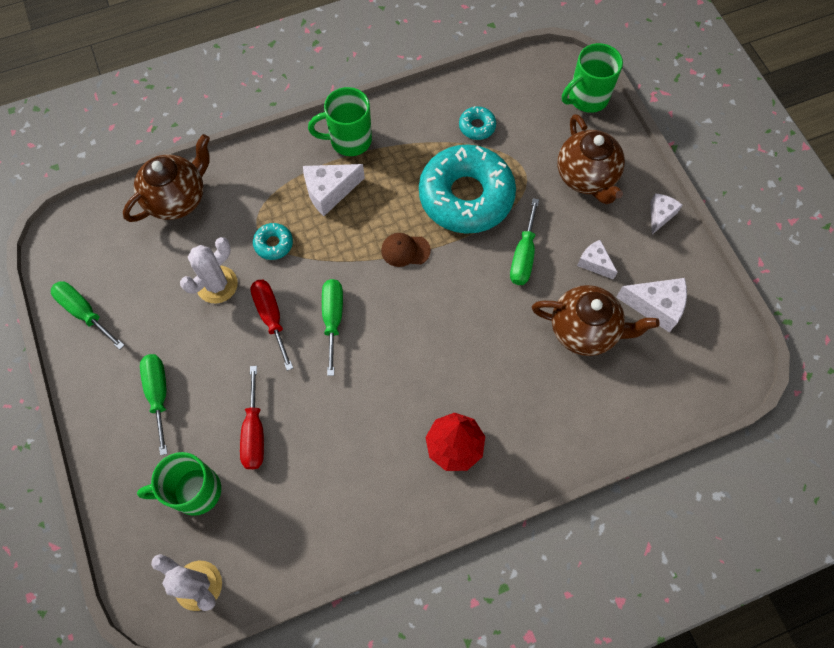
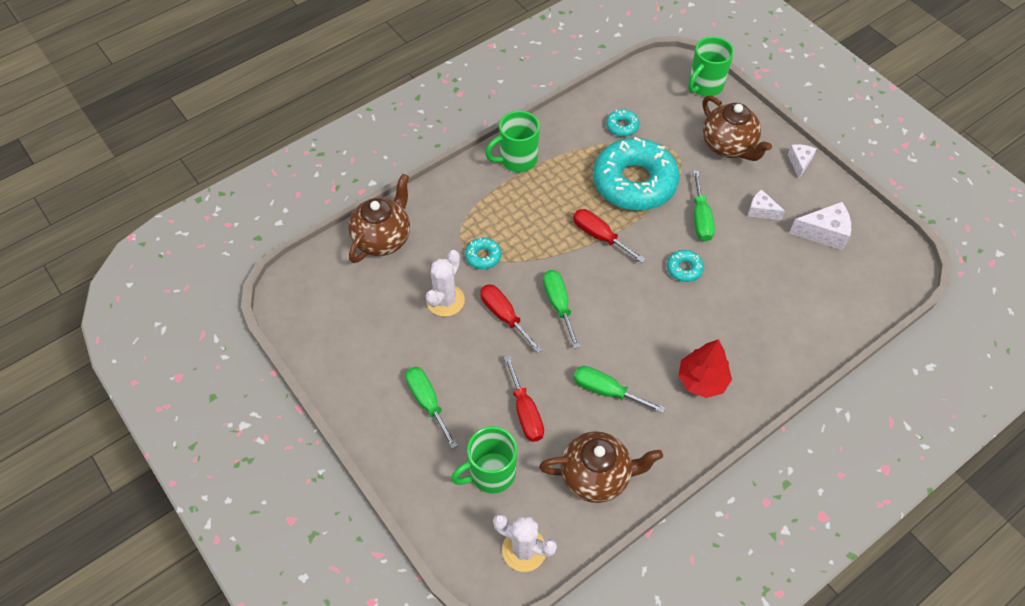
camera: 15 degrees left, 10 degrees down
(84, 312) = (333, 351): green screwdriver -> green screwdriver (606, 391)
(329, 192) = (516, 204): white cheese -> none
(405, 250) = (599, 236): brown cap -> red screwdriver
(483, 311) = (684, 269): none -> turquoise donut
(585, 330) = (774, 264): brown teapot -> brown teapot (596, 476)

